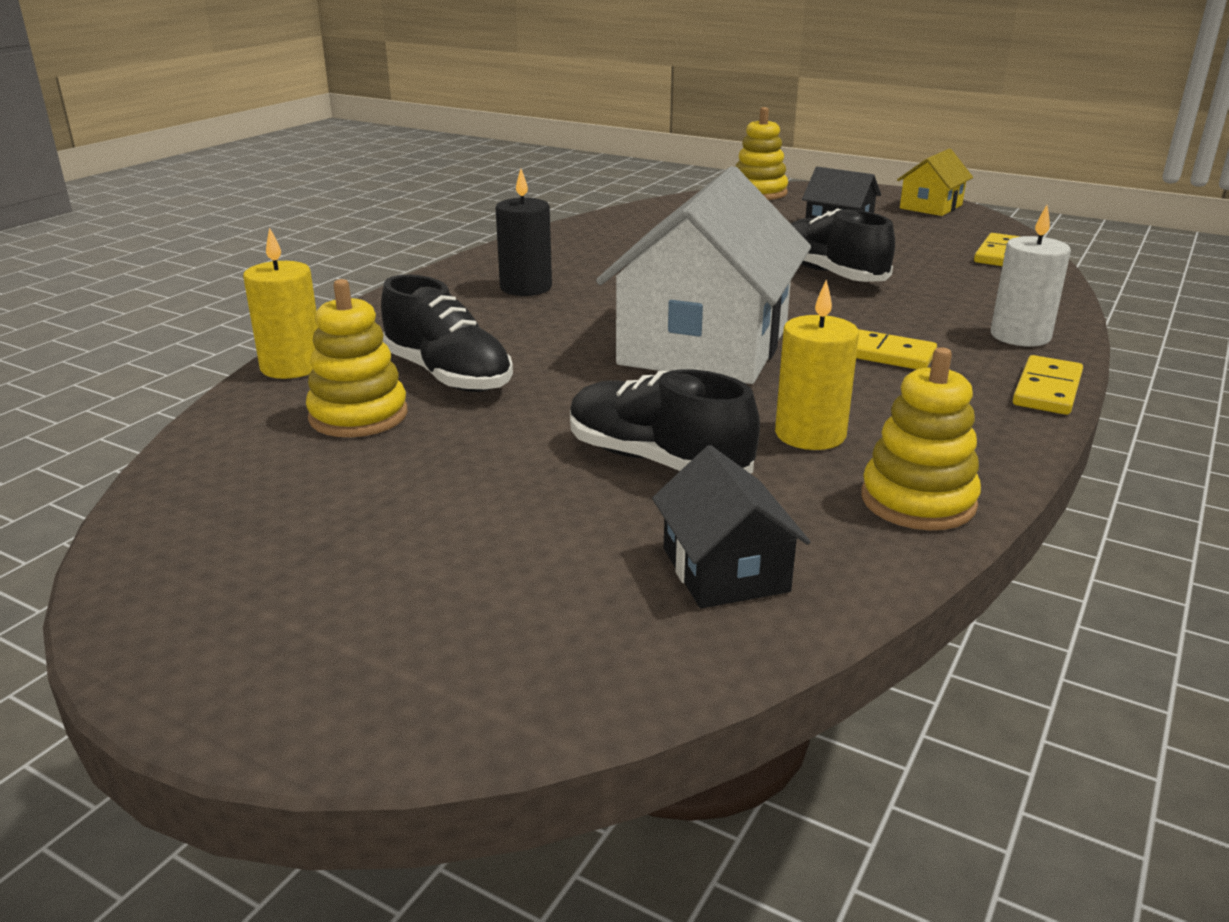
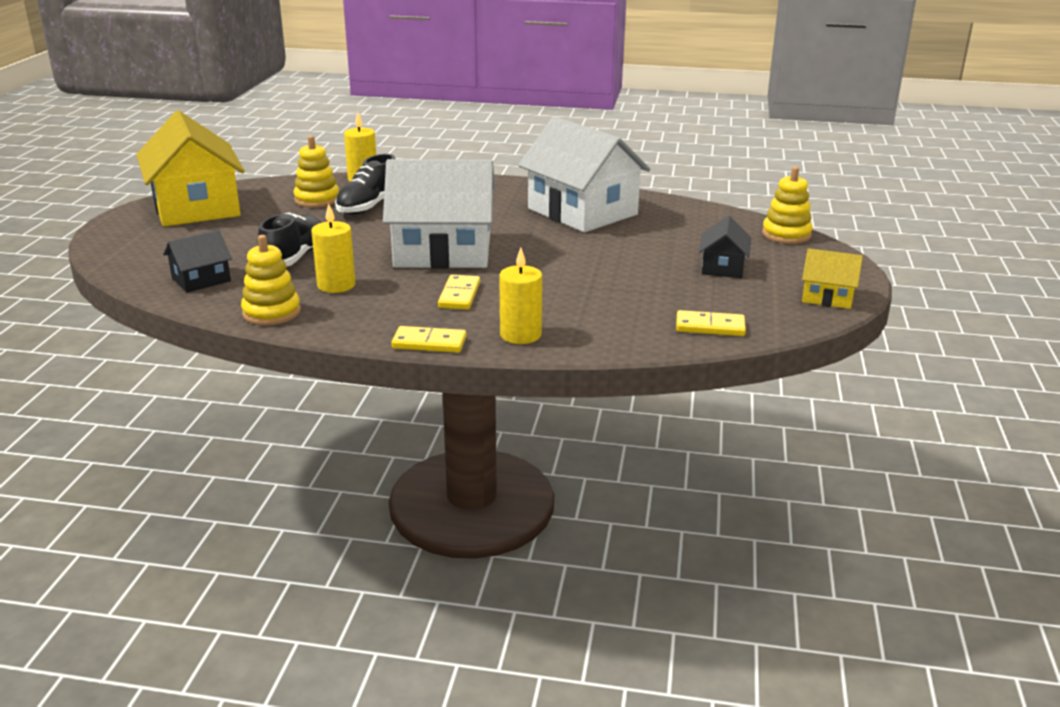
camera: 70 degrees right, 0 degrees up
(243, 556) = (196, 207): none -> yellow house
(526, 288) = (502, 201): black candle -> none
(612, 254) = (582, 211): none -> white house
(831, 274) = (601, 272): black shoe -> none
(1020, 336) = (520, 335): white candle -> yellow candle

